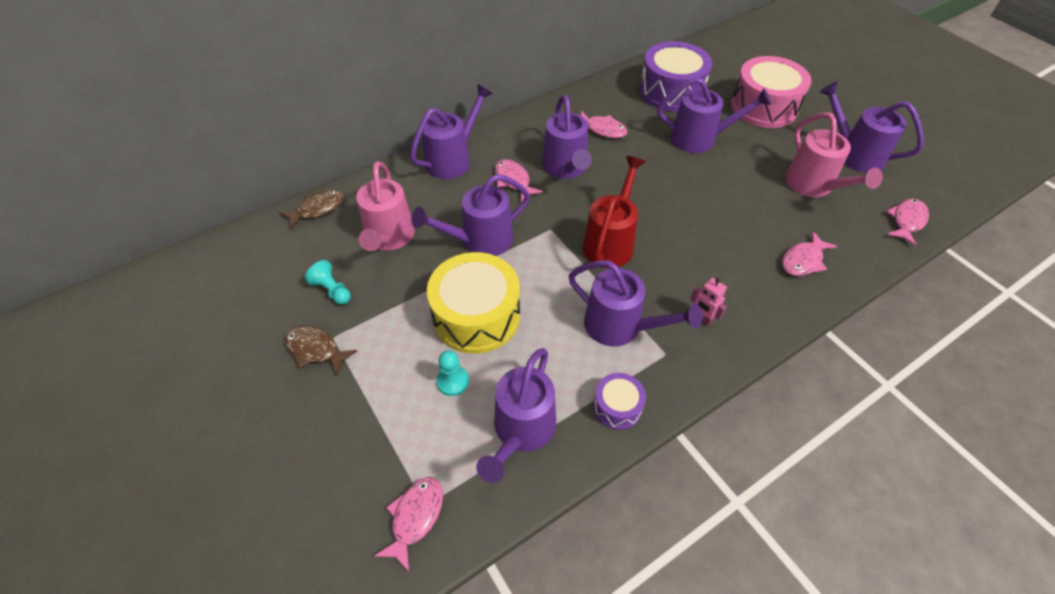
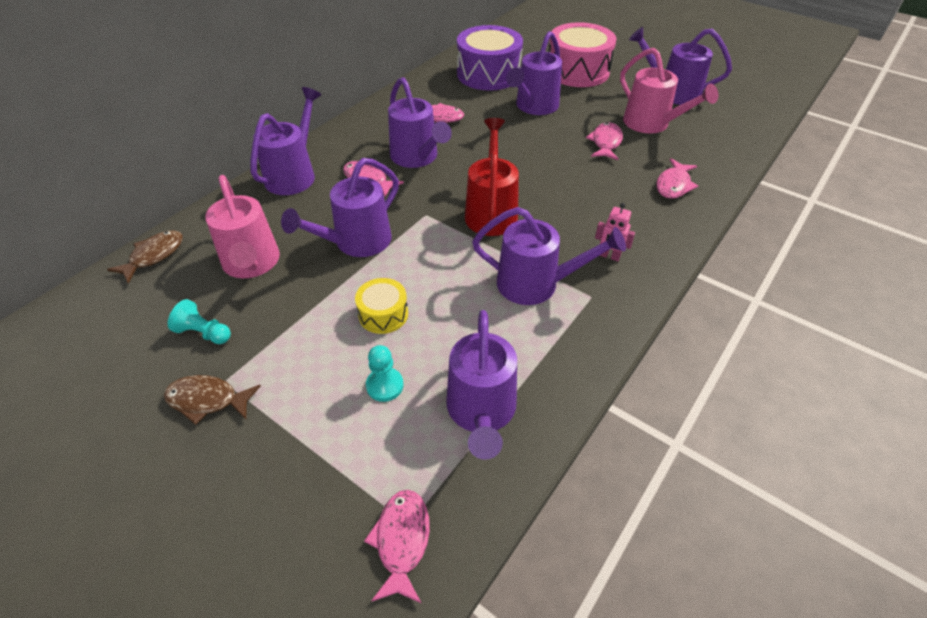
camera: 20 degrees left, 5 degrees down
(476, 316) = (383, 314): yellow drum -> yellow drum, size x0.50
(617, 407) = (568, 358): purple drum -> none
(700, 139) = (534, 107): purple watering can -> purple watering can turned 135 degrees clockwise
(906, 221) = (741, 134): pink fish -> pink fish (605, 142)

